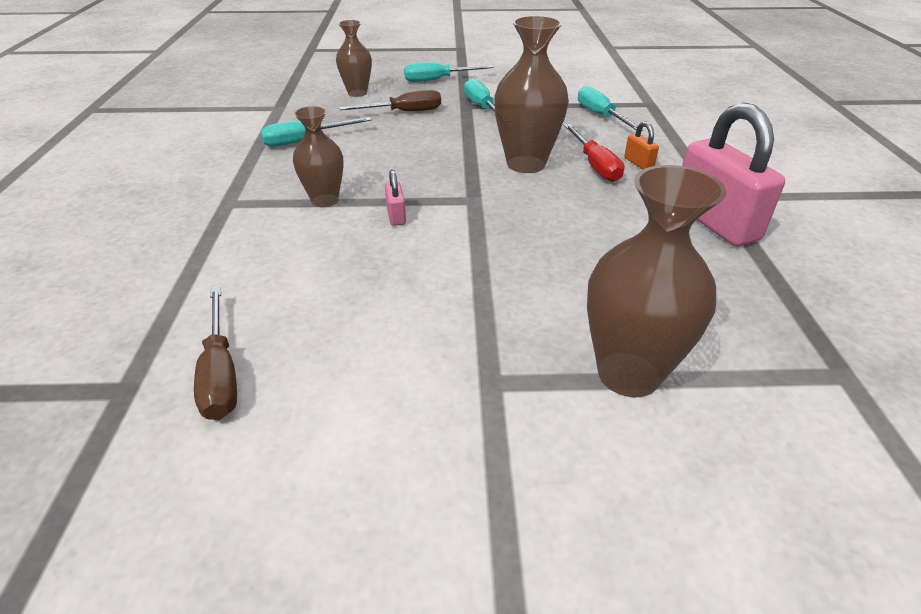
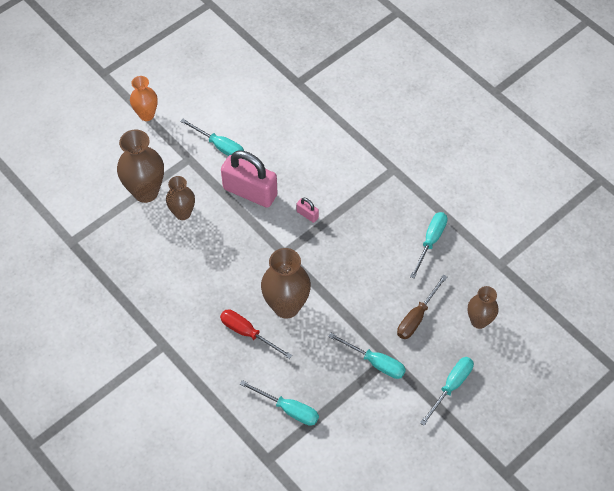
camera: 140 degrees right, 20 degrees up
(220, 373) = (277, 104): brown screwdriver -> none
(325, 200) = (352, 202): brown vase -> brown vase (183, 213)
(410, 367) = (220, 146): none -> turquoise screwdriver
(502, 553) = (146, 115): none -> orange vase
(638, 163) = (224, 354): orange padlock -> none
(714, 222) = (155, 316): pink padlock -> pink padlock (250, 192)

